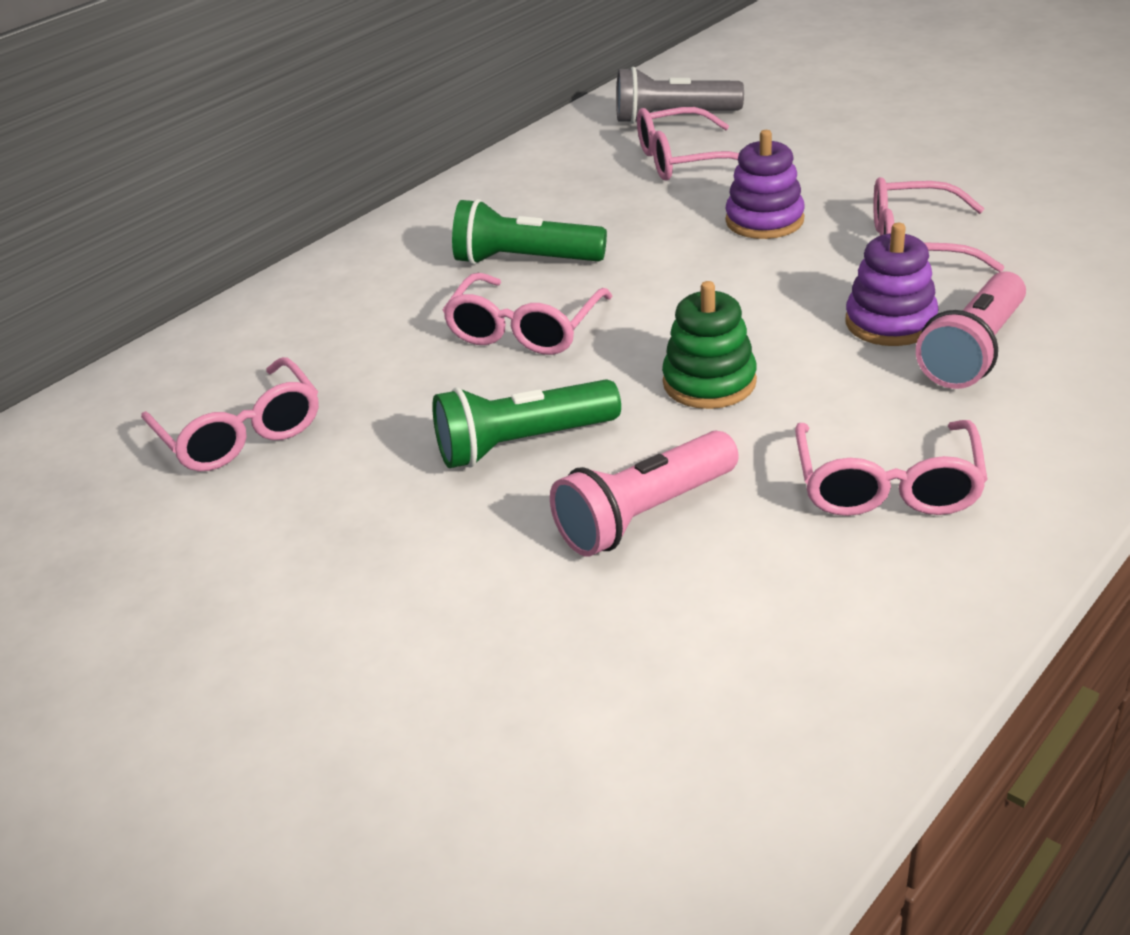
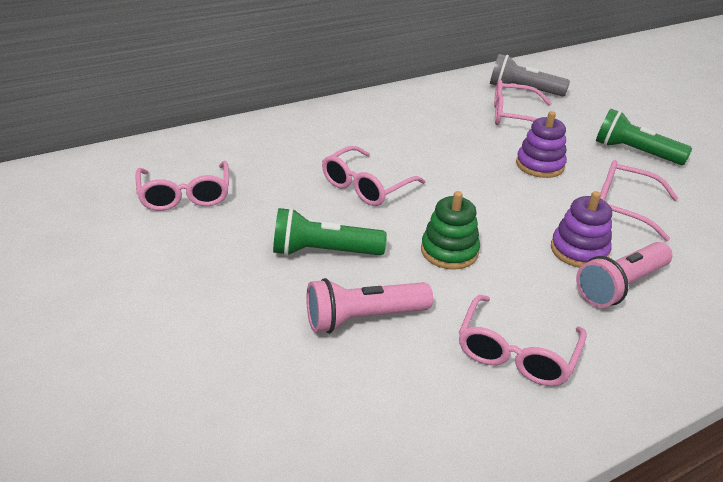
camera: 15 degrees right, 0 degrees up
(524, 260) = (391, 147): green flashlight -> green flashlight (634, 152)

